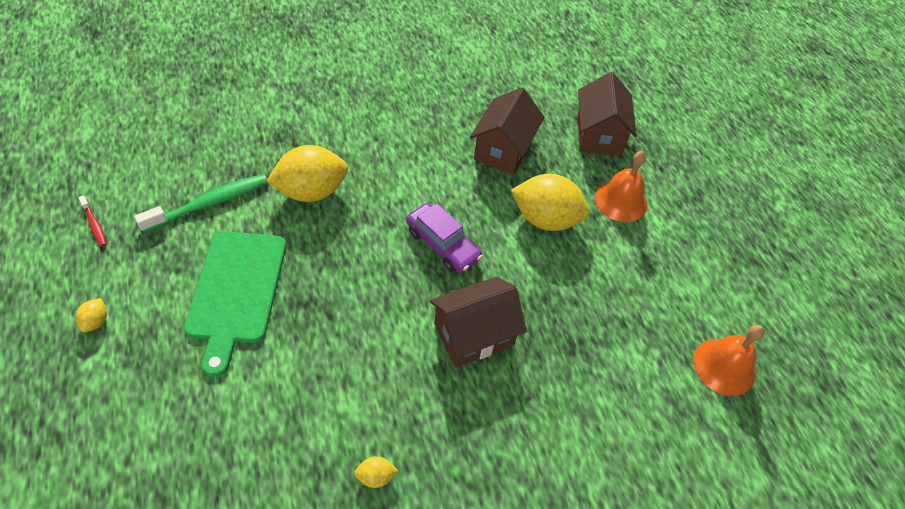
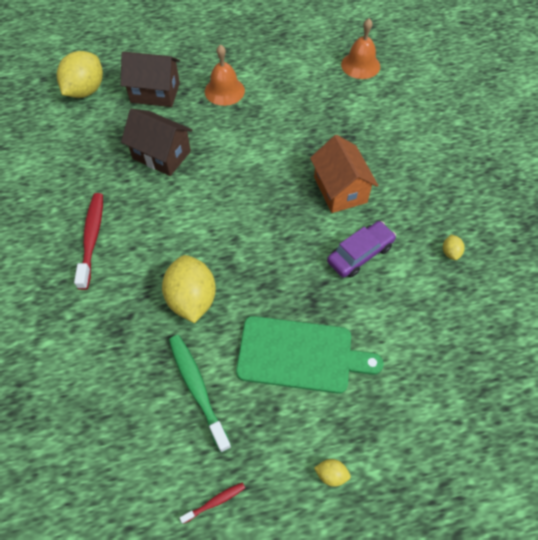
camera: 80 degrees left, 5 degrees up
(386, 107) = (92, 238): none -> red toothbrush
(442, 244) = (258, 203): purple car -> purple car (360, 254)
(474, 334) = (340, 189): brown house -> orange house
(545, 219) = (238, 136): yellow lemon -> yellow lemon (85, 90)

